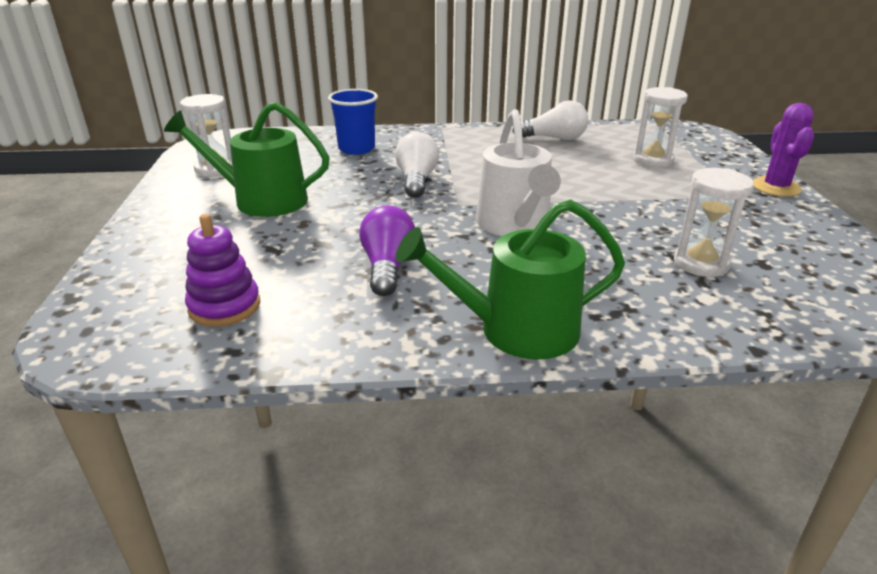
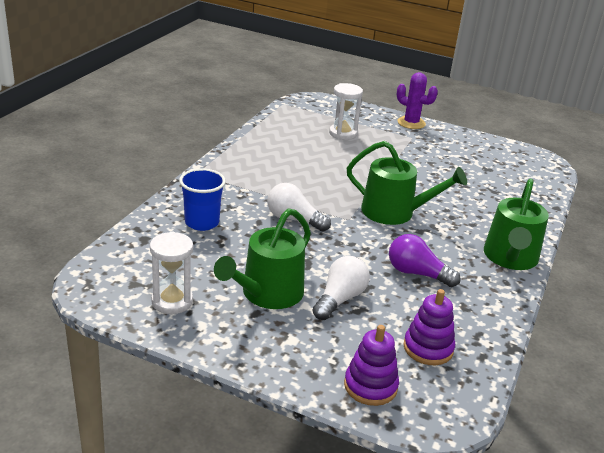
camera: 65 degrees left, 0 degrees up
(128, 285) = (370, 386): none -> purple stacking toy
(515, 224) = (394, 212): white watering can -> green watering can
(554, 138) = (272, 145): white light bulb -> white light bulb (340, 299)
(701, 263) = (477, 183): white hourglass -> none

